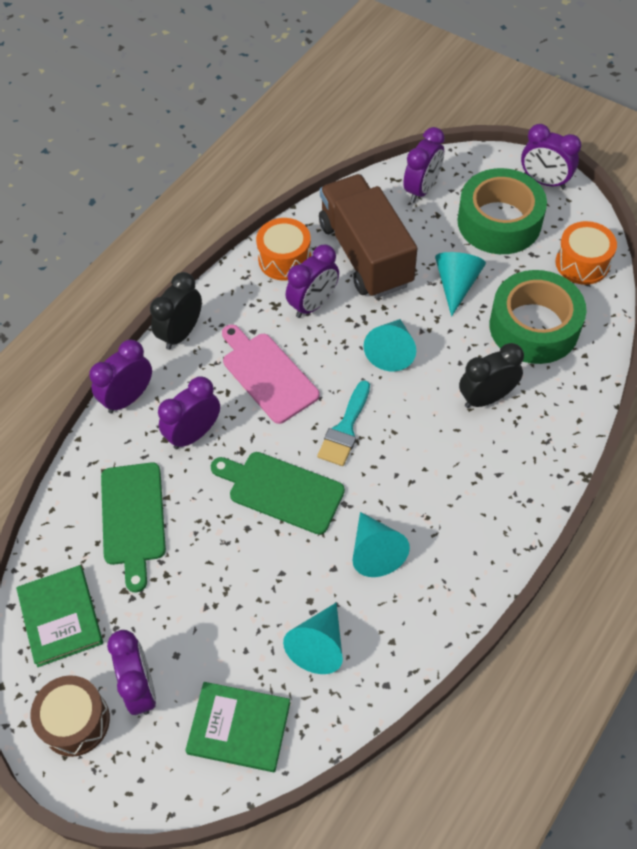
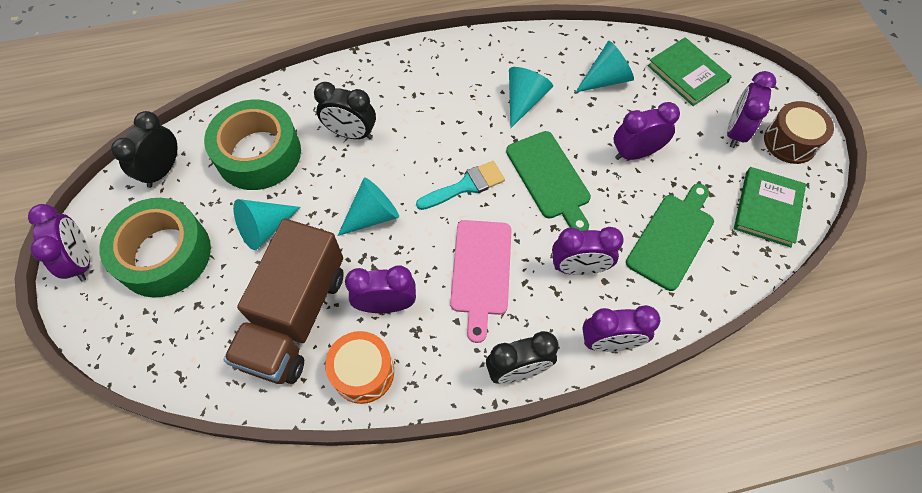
camera: 140 degrees left, 5 degrees up
(422, 189) = (174, 343): purple clock -> purple clock (635, 153)
(582, 263) = (163, 170): orange drum -> black clock

